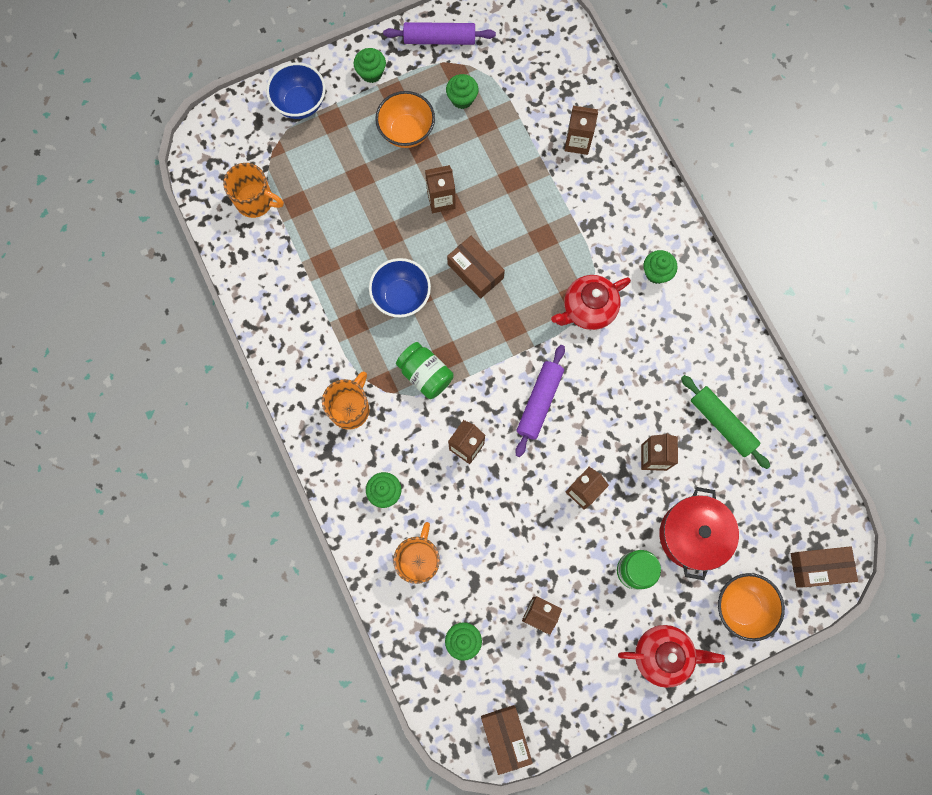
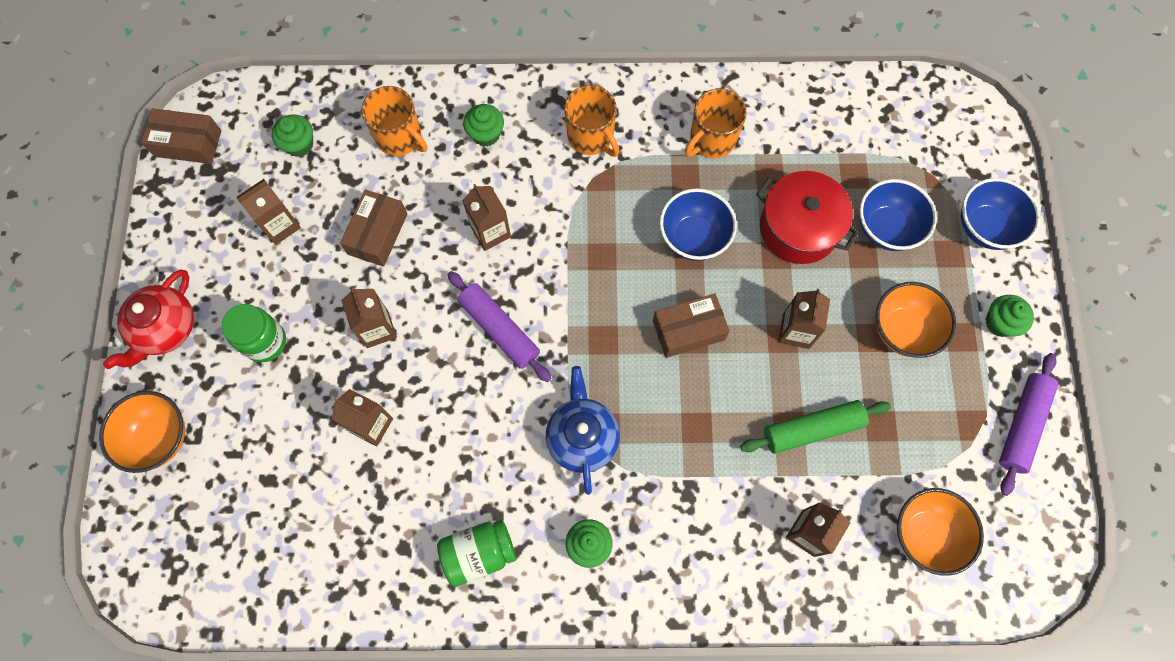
camera: 115 degrees right, 5 degrees down
(255, 201) = (875, 135): orange mug -> orange mug (711, 140)
(332, 168) = (886, 228): none -> blue bowl
(425, 374) = (591, 225): green jar -> green jar (479, 553)
(462, 99) = (924, 415): green cupcake -> none
(542, 74) = (925, 534): none -> orange bowl
(588, 309) = (582, 437): red teapot -> blue teapot
(692, 535) = (264, 424): red pot -> red pot (798, 228)
(722, 423) = (366, 526): green rolling pin -> green rolling pin (812, 429)
(819, 567) = (145, 550): brown box -> brown box (378, 234)

